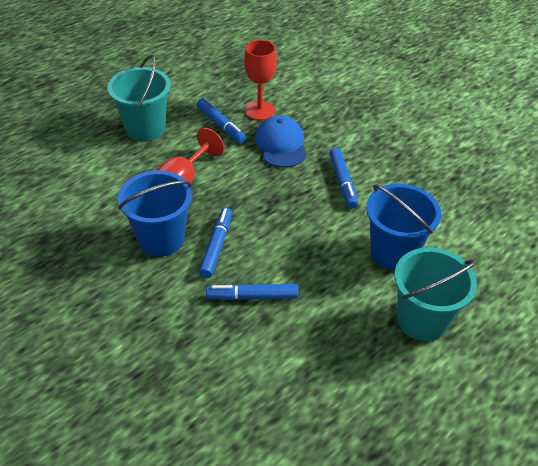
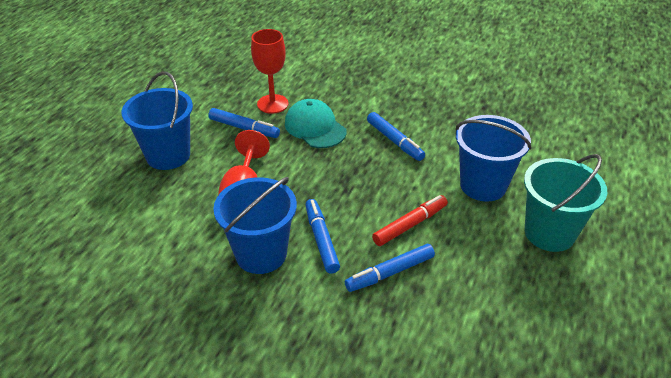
camera: 25 degrees left, 5 degrees down
(145, 128) = (168, 155): turquoise bucket -> blue bucket
(281, 145) = (315, 127): blue cap -> turquoise cap
(300, 262) = (410, 225): none -> red marker

